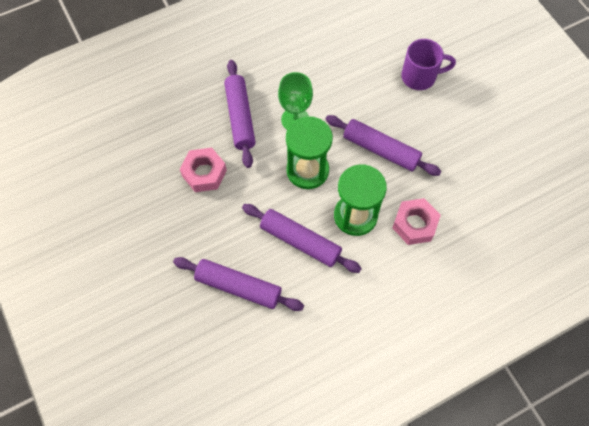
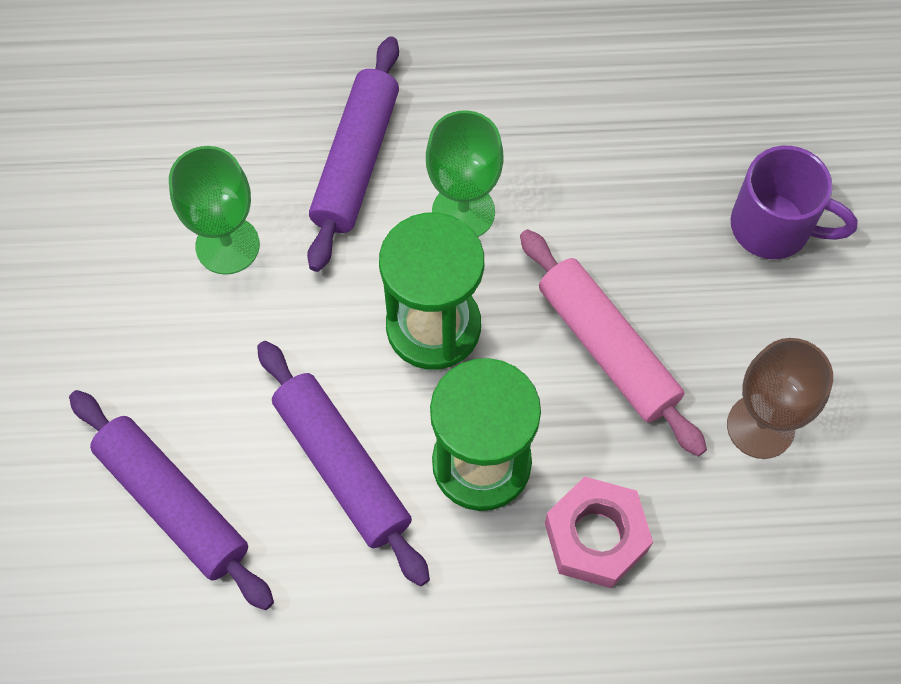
camera: 25 degrees right, 0 degrees up
(204, 173) = (227, 245): pink nut -> green goblet
(381, 150) = (607, 348): purple rolling pin -> pink rolling pin
(454, 155) = (760, 426): none -> brown goblet

